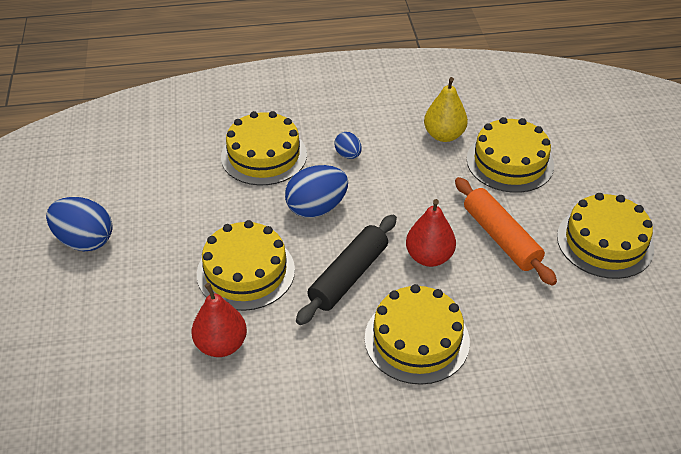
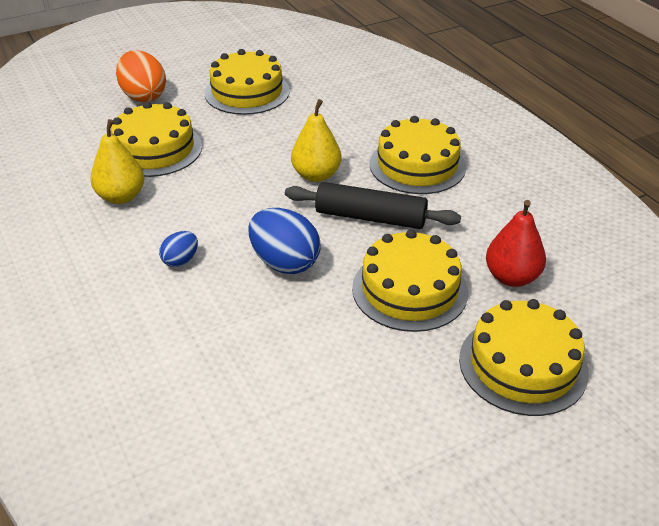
camera: 110 degrees left, 5 degrees down
(85, 241) = (455, 463): blue egg -> none
(264, 155) = (207, 335): yellow cake -> yellow cake (523, 365)
(429, 257) = (316, 175): red pear -> yellow pear
(501, 238) = (269, 141): orange rolling pin -> none
(611, 167) = (143, 96): none -> orange egg

